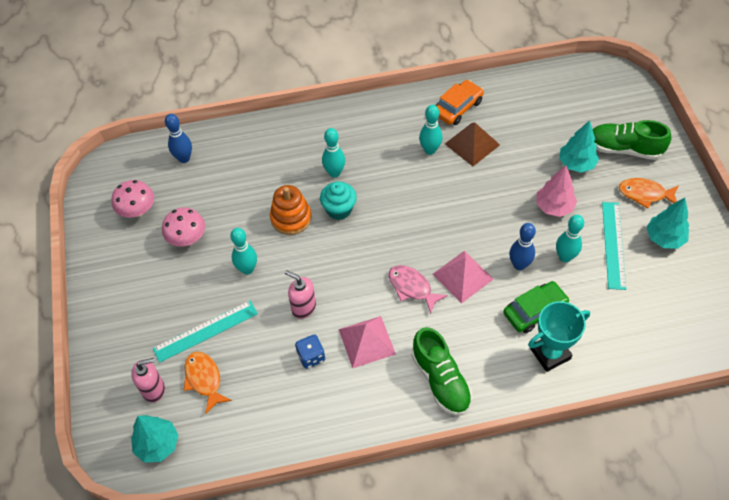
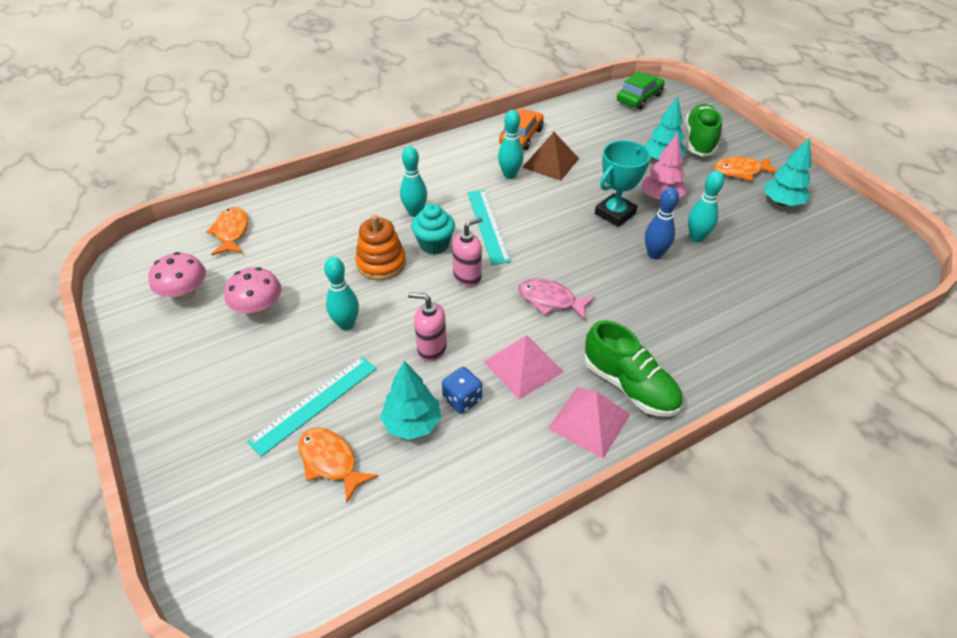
camera: 20 degrees left, 10 degrees down
(154, 389) = (262, 492): pink soap dispenser -> pink soap dispenser (467, 276)
(157, 444) = (288, 564): turquoise tree -> turquoise tree (412, 423)
(184, 158) = (231, 232): blue bowling pin -> orange fish
(462, 276) = (600, 277): pink pyramid -> pink pyramid (589, 421)
(534, 311) = (694, 292): green car -> green car (639, 98)
(550, 353) = (734, 329): turquoise trophy -> turquoise trophy (615, 213)
(613, 244) = (737, 217): turquoise ruler -> turquoise ruler (488, 225)
(624, 149) = (699, 141): green shoe -> green shoe turned 105 degrees clockwise

